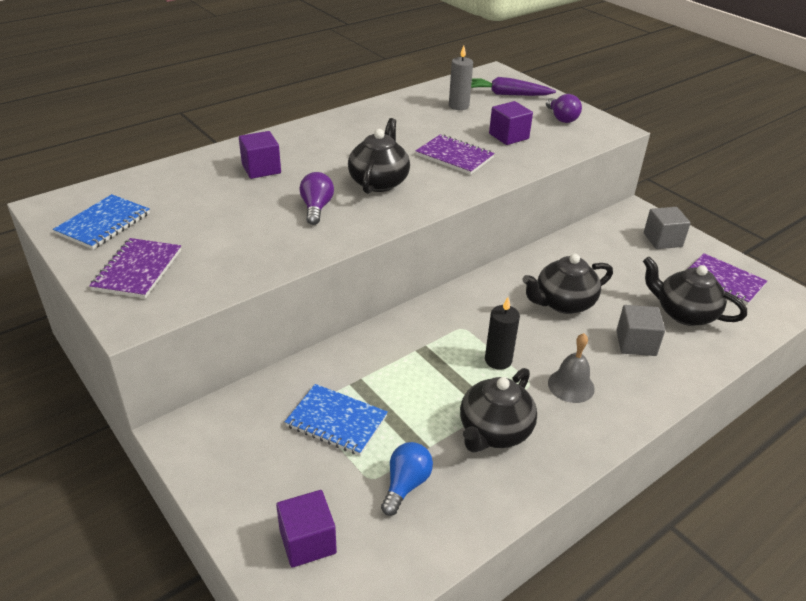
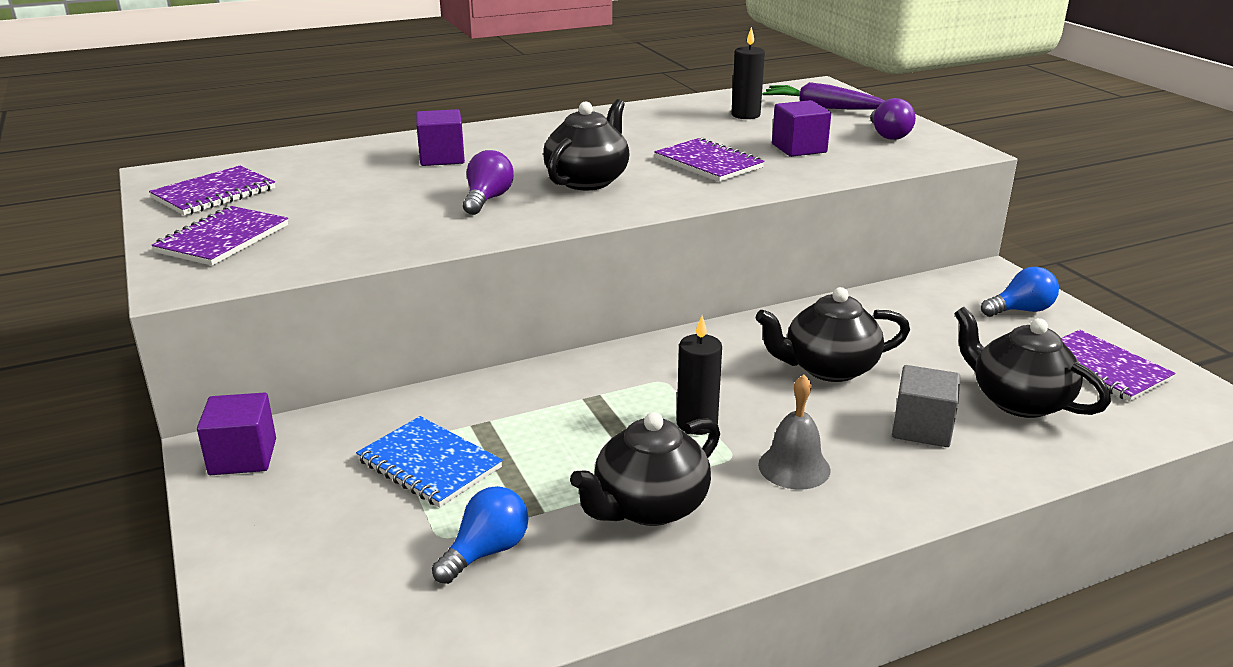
camera: 15 degrees right, 10 degrees down
(104, 224) = (214, 194): blue notebook -> purple notebook
(307, 541) = (313, 597): purple cube -> purple cube (243, 457)
(458, 106) = (745, 115): grey candle -> black candle
(662, 240) = (1020, 310): grey cube -> blue light bulb

